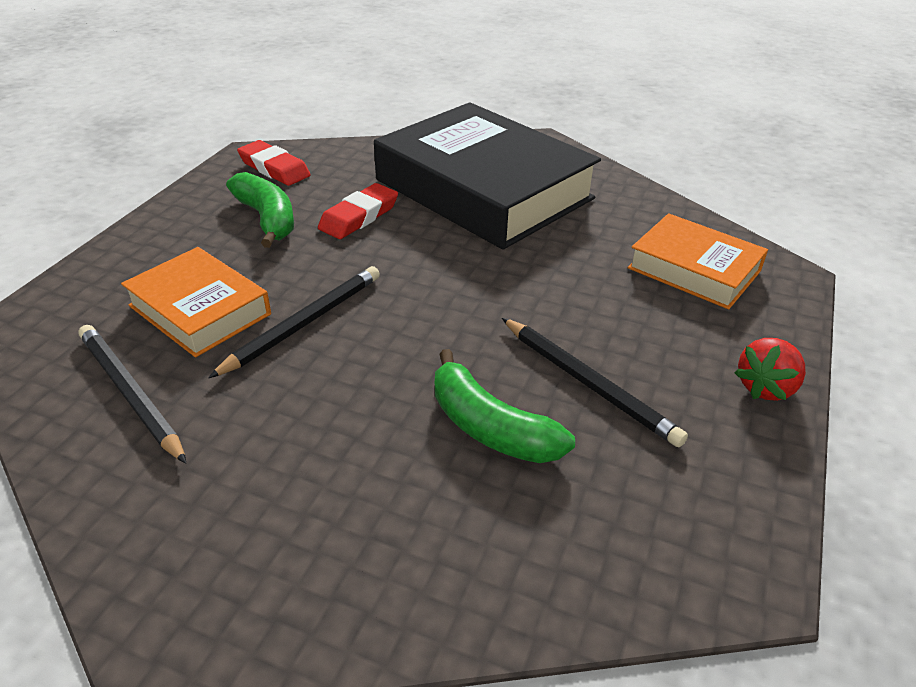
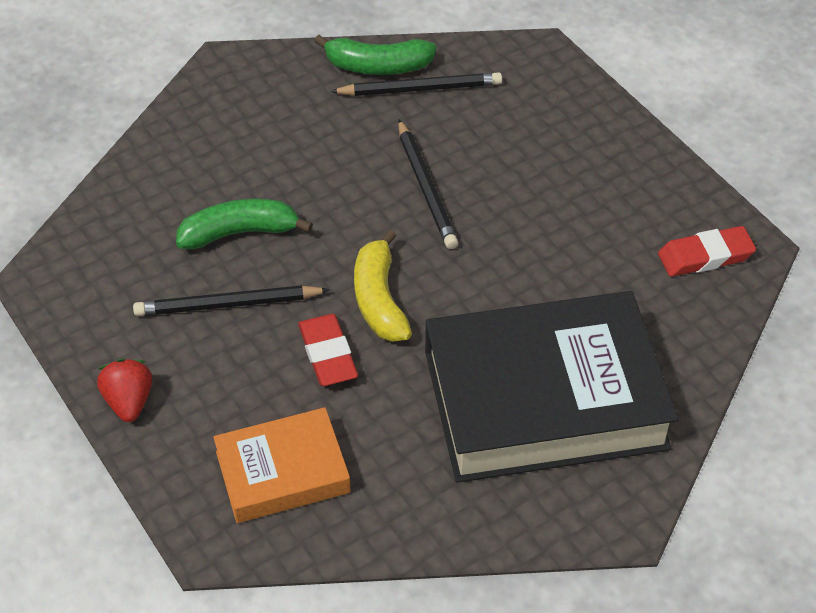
camera: 125 degrees right, 10 degrees up
(199, 310) = (489, 141): orange book -> none
(267, 219) = (601, 218): green banana -> green banana (377, 66)
(359, 216) = (560, 280): red eraser -> red eraser (328, 354)
(476, 294) = (379, 299): none -> yellow banana

